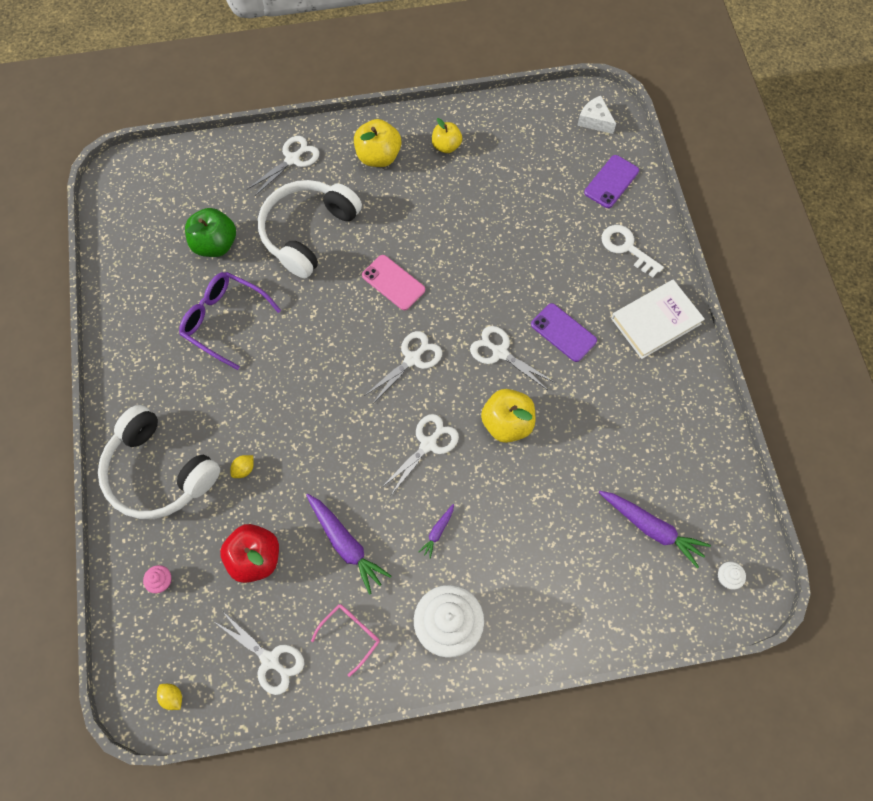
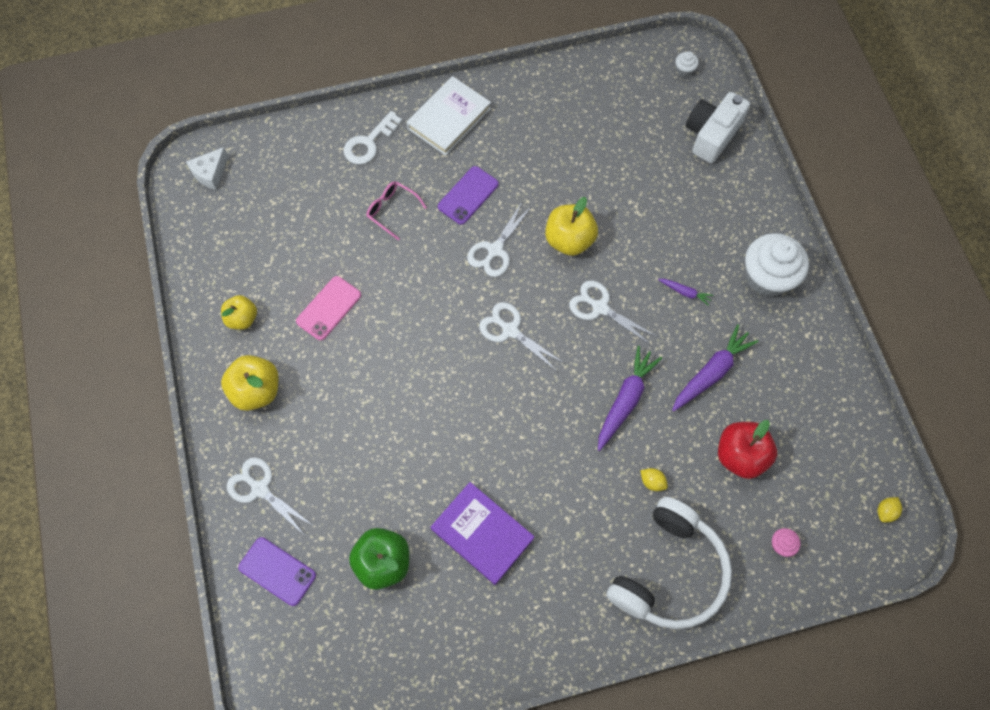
camera: 95 degrees left, 0 degrees up
(224, 320) = (482, 534): purple glasses -> purple book
(270, 660) = (832, 426): white scissors -> none
(308, 232) = (362, 456): white headphones -> none
(351, 634) = (793, 358): pink glasses -> pink glasses (392, 210)
(393, 282) = (422, 358): pink phone -> pink phone (329, 308)
(611, 182) = (290, 157): purple phone -> purple phone (277, 571)
(635, 594) = (711, 135): none -> white camera
(651, 528) = (651, 123): purple carrot -> purple carrot (625, 400)
(656, 321) = (449, 118): white book -> white book turned 75 degrees clockwise

